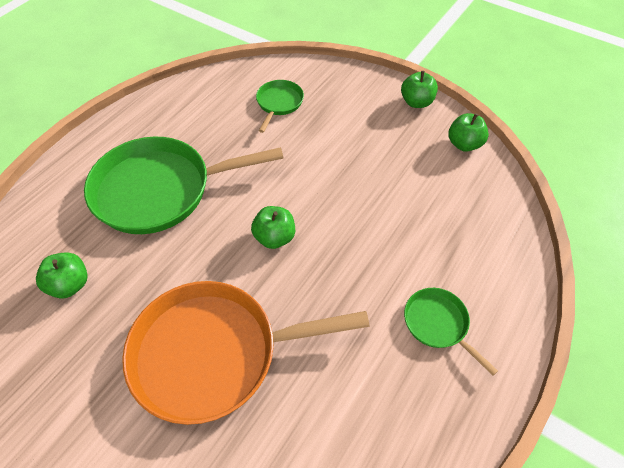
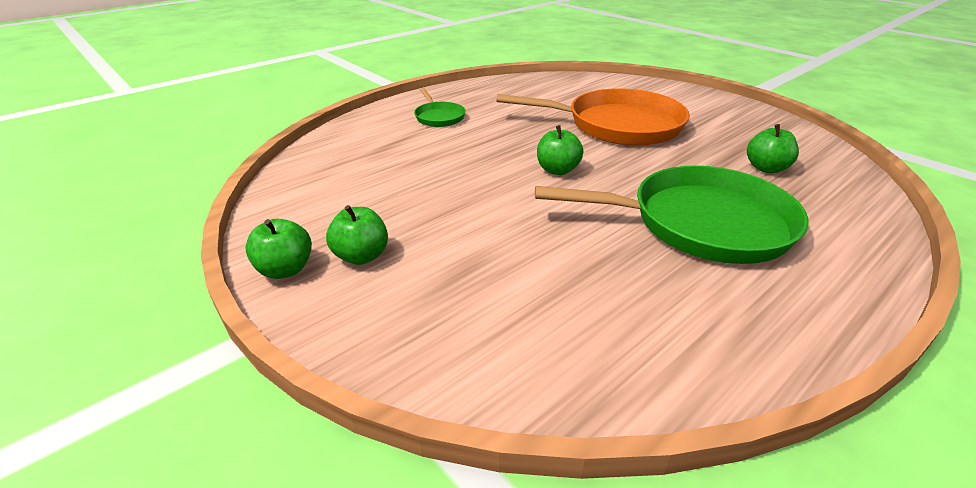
camera: 165 degrees left, 20 degrees down
(279, 103) = (515, 309): green pan -> none
(464, 144) = (283, 210): green apple -> green apple (361, 256)

